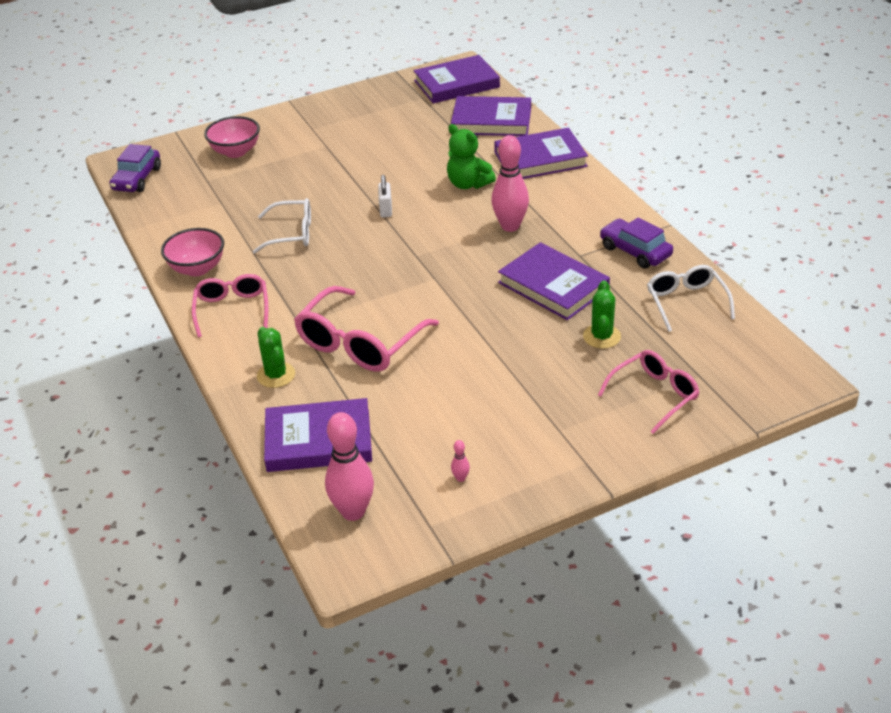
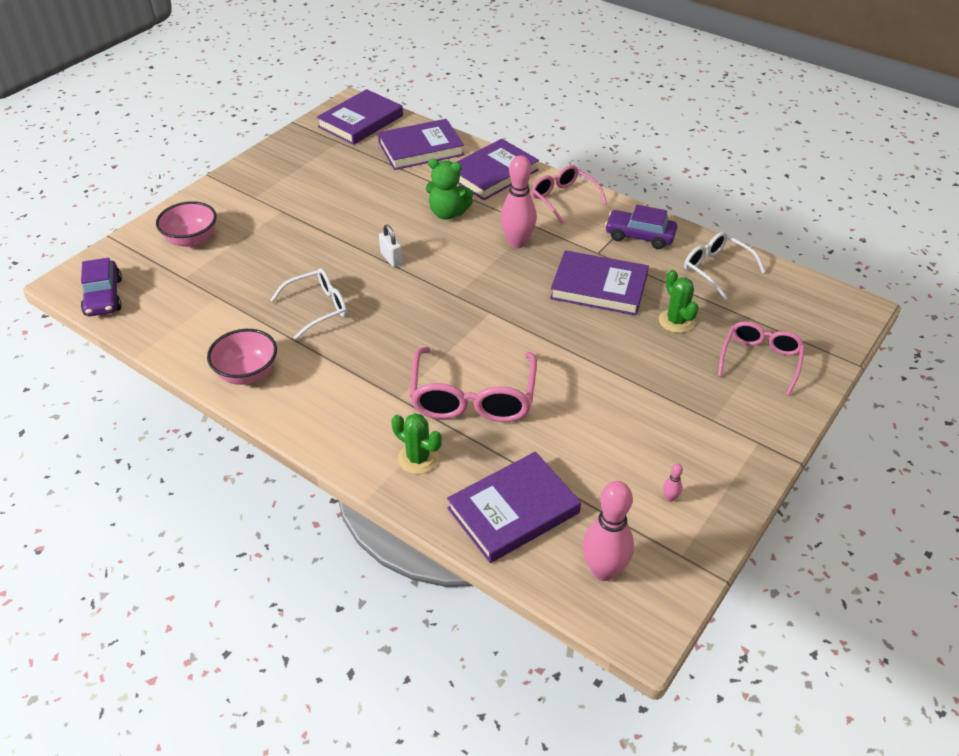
camera: 30 degrees left, 5 degrees up
(232, 309) = (319, 405): pink glasses -> pink glasses (563, 199)

